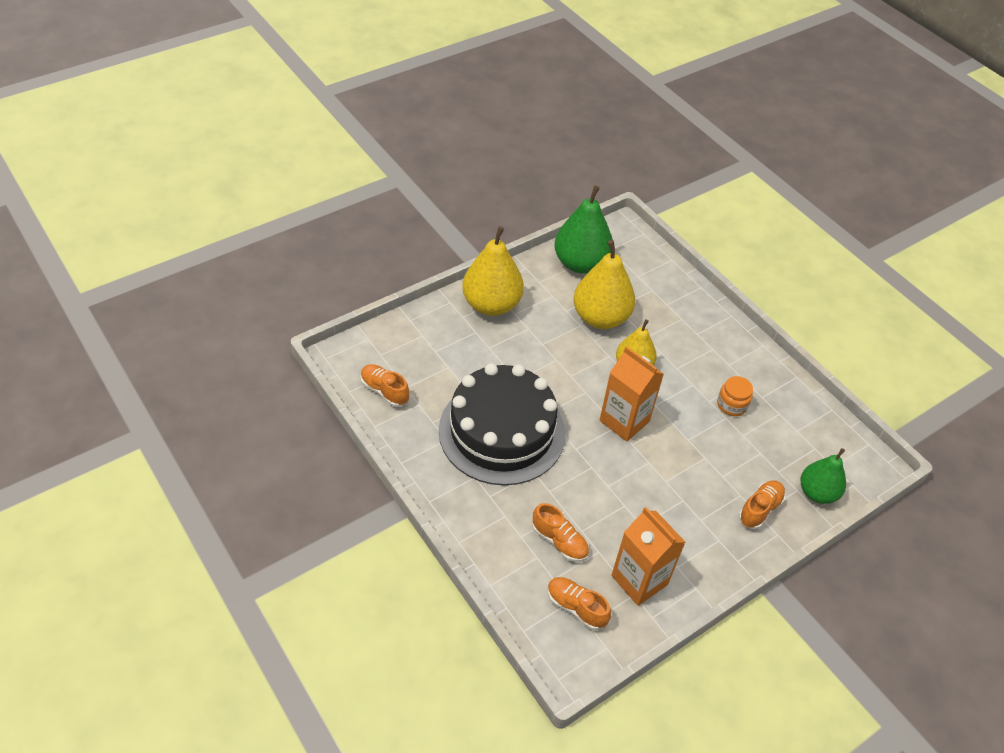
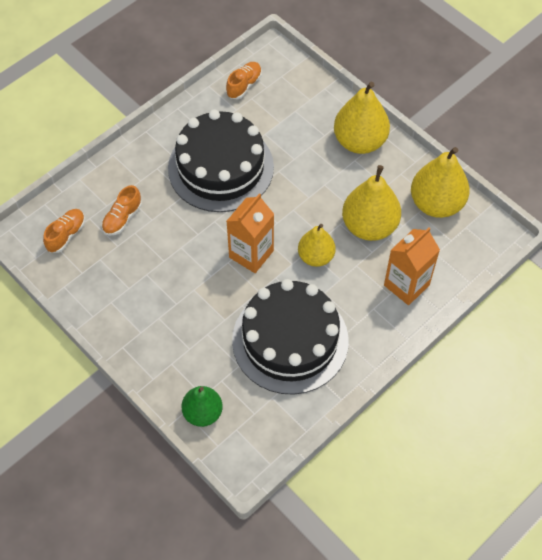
camera: 85 degrees right, 10 degrees up
(580, 263) = (436, 204): green pear -> yellow pear
(639, 580) = (95, 275): orange carton -> orange carton (406, 285)
(732, 405) = (290, 340): orange jar -> black cake
(759, 509) = (176, 364): orange shoe -> none

